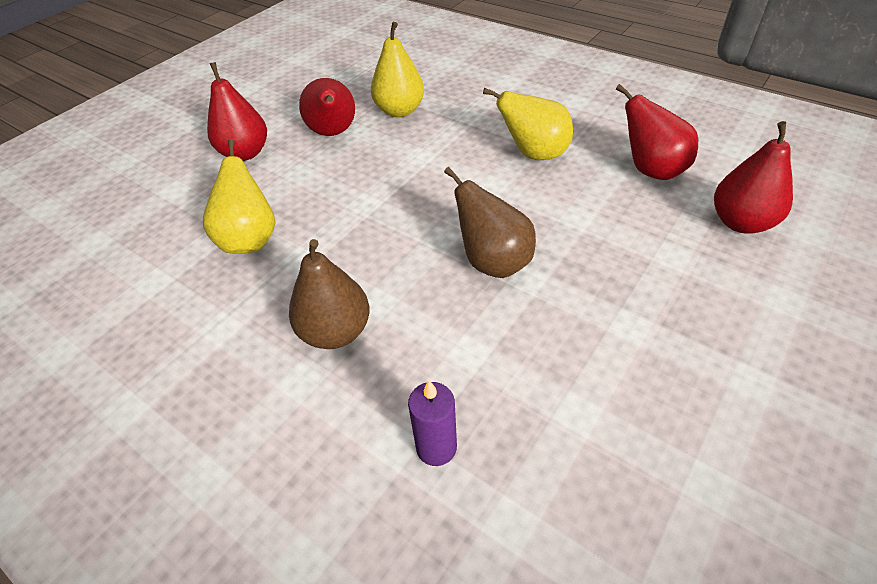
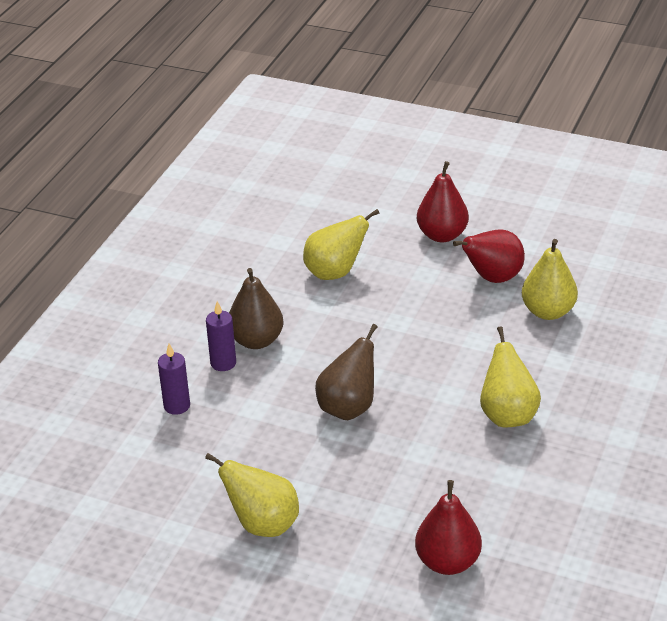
camera: 75 degrees right, 10 degrees down
(365, 375) = (223, 363): none -> purple candle
(651, 170) = (511, 499): red pear -> none
(691, 372) = (263, 524): none -> yellow pear

